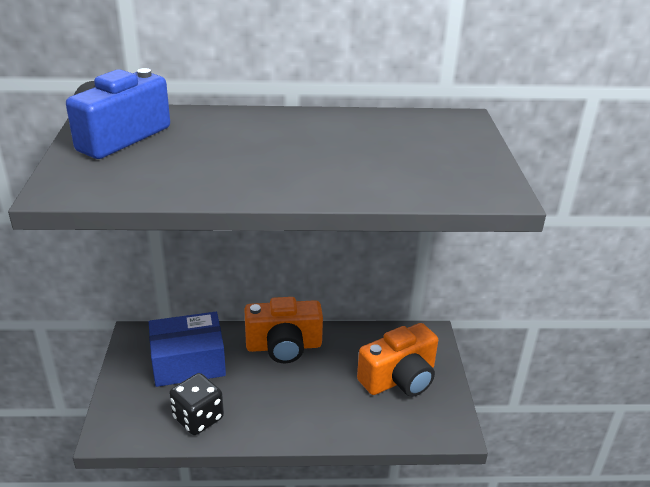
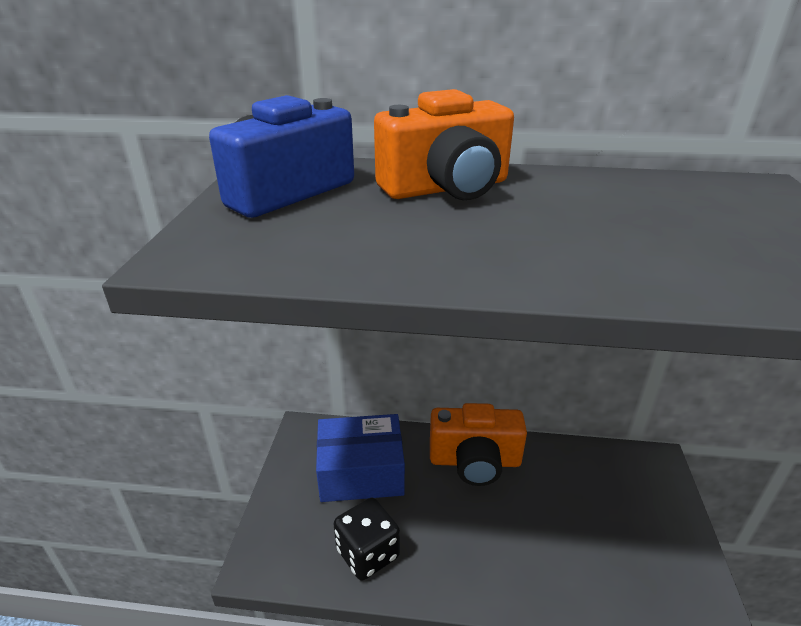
camera: 10 degrees right, 0 degrees up
(399, 378) = (624, 522): orange camera -> orange camera (446, 188)

